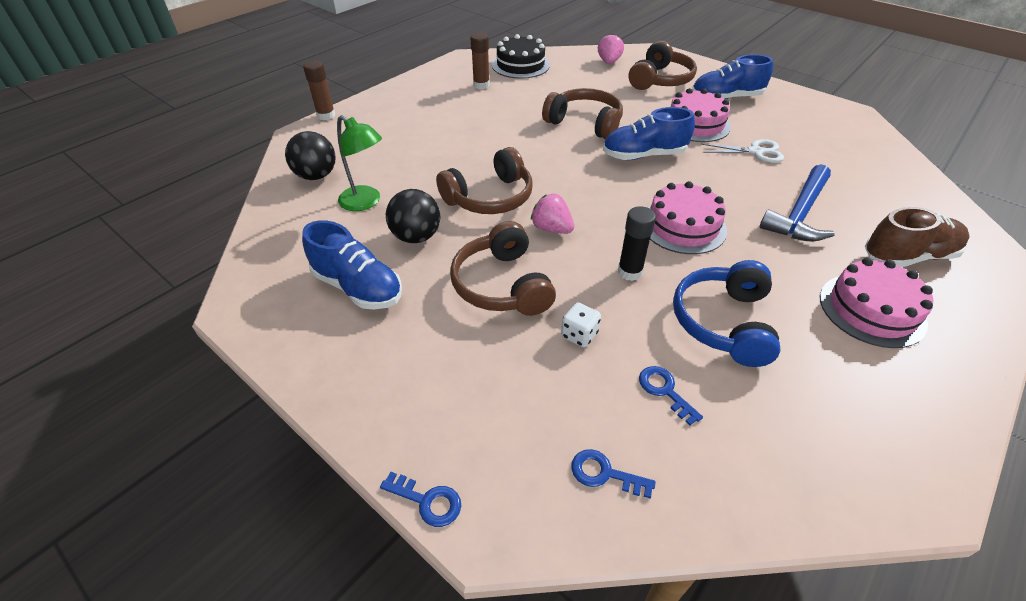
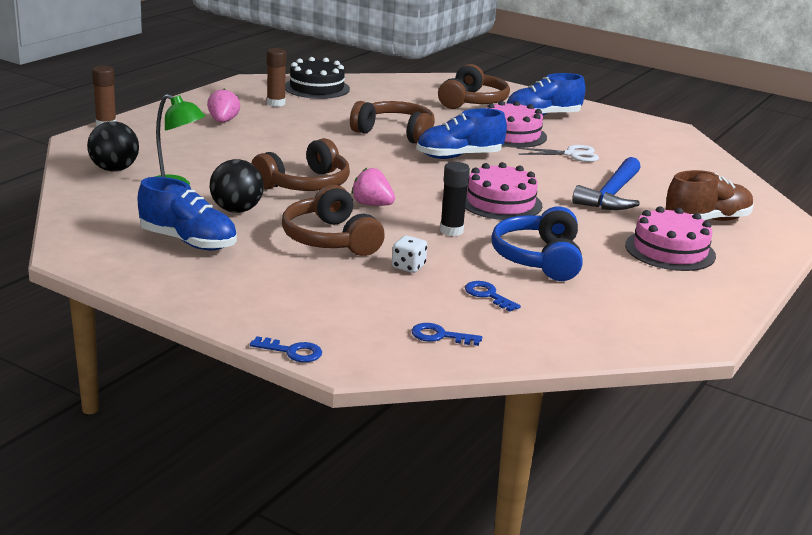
camera: 10 degrees left, 20 degrees down
(609, 62) = (415, 87): pink strawberry -> pink strawberry (223, 121)

